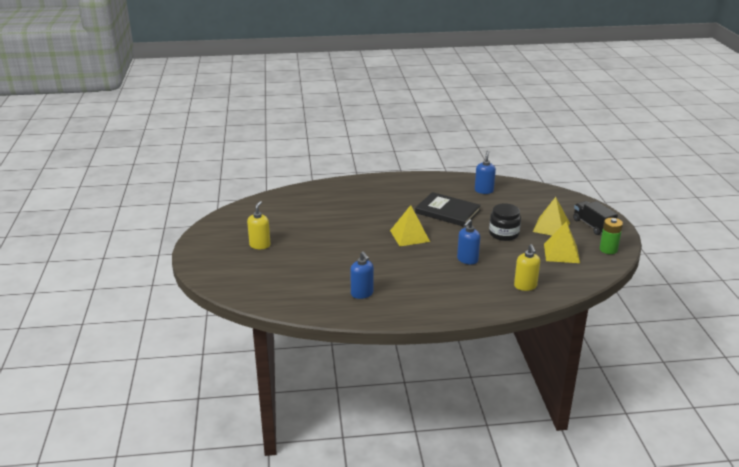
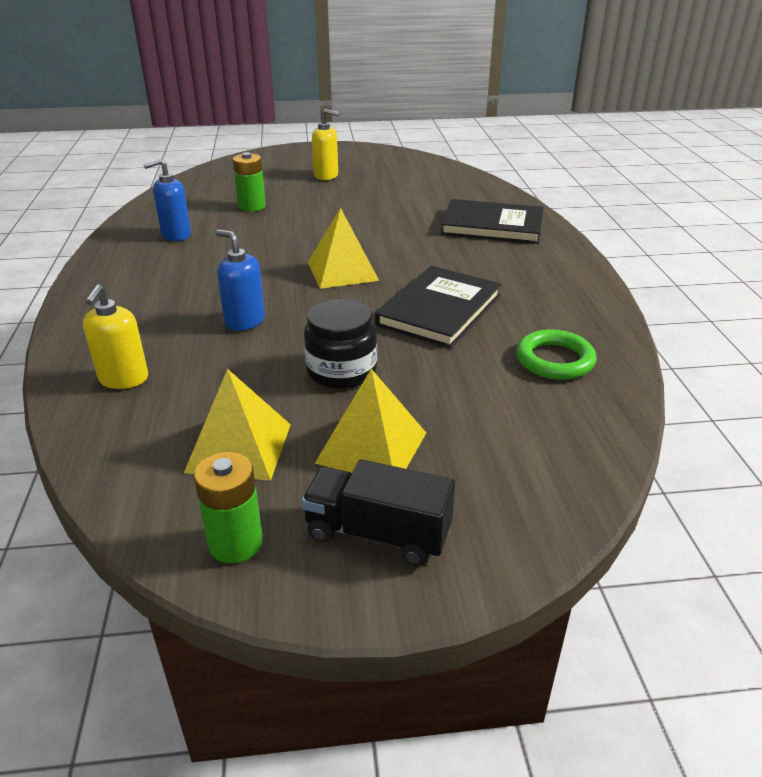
camera: 90 degrees right, 5 degrees up
(315, 270) = (252, 206): none -> green battery
(351, 194) = (492, 226): none -> black book
(484, 190) = (554, 360): blue soap dispenser -> green ring
(525, 286) = (123, 379): yellow soap dispenser -> yellow soap dispenser turned 75 degrees counterclockwise
(593, 226) = (378, 533): black truck -> black truck turned 135 degrees counterclockwise

